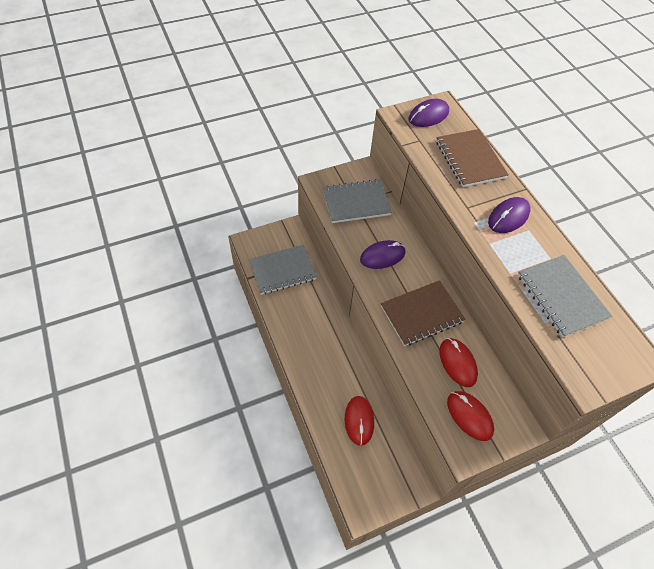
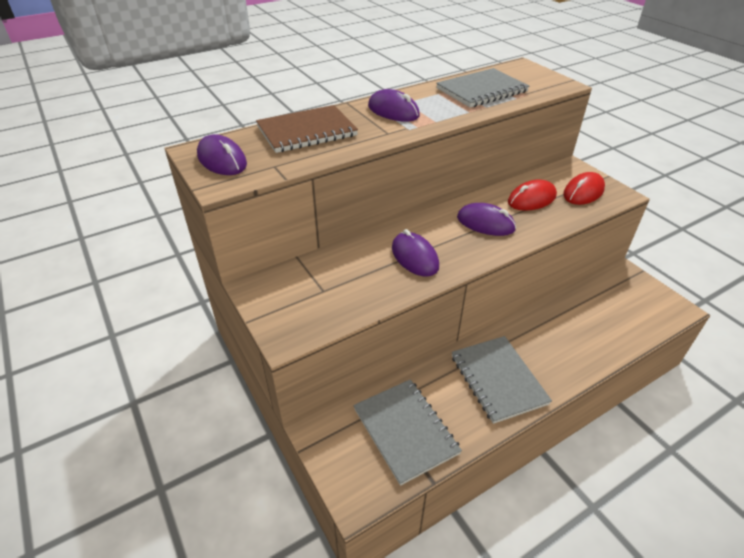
camera: 95 degrees left, 15 degrees down
(356, 203) = (325, 289): grey notebook -> grey notebook (498, 379)
(359, 421) = (588, 319): red mouse -> none
(421, 314) = (485, 223): brown notebook -> purple mouse

